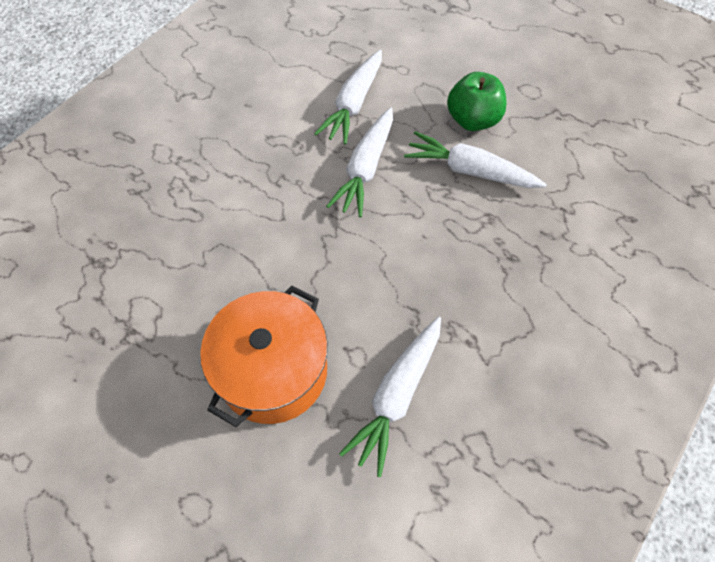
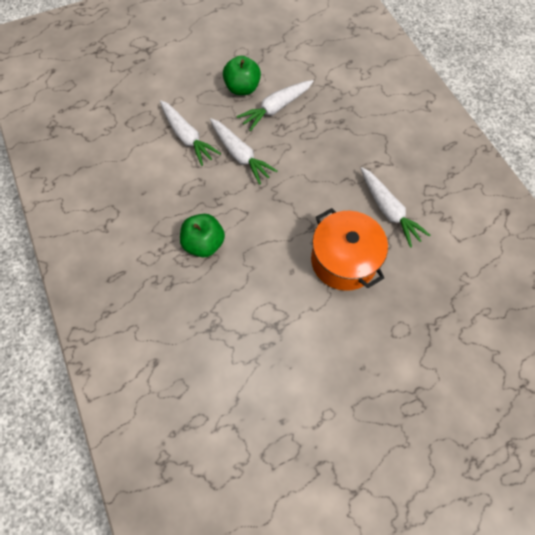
camera: 60 degrees left, 5 degrees up
(210, 196) = (204, 244): none -> green apple

